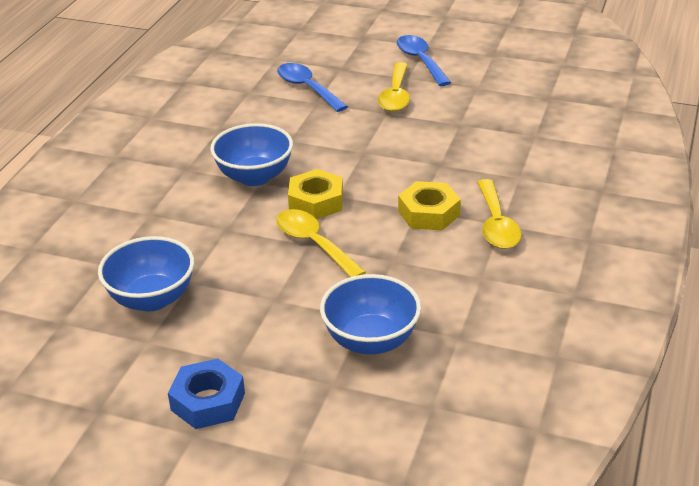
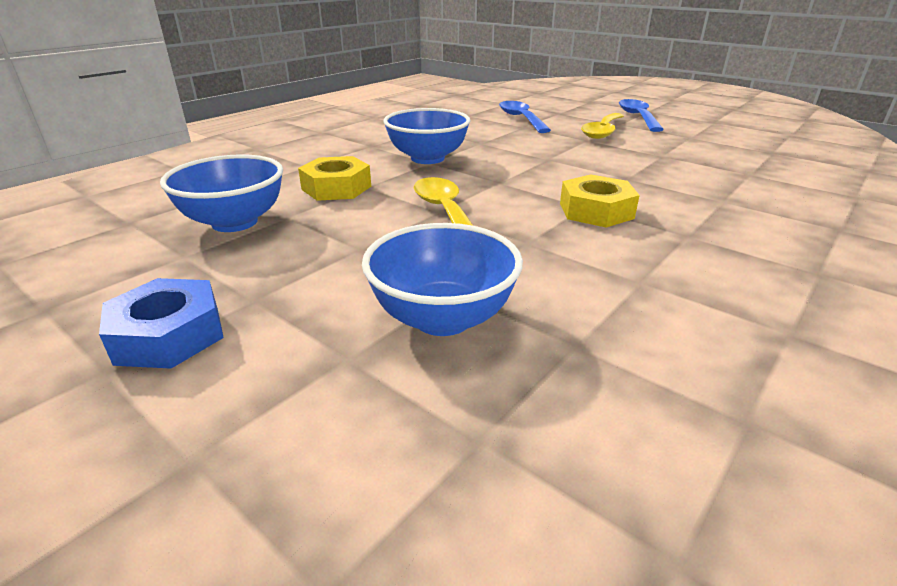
camera: 20 degrees right, 5 degrees down
(316, 202) = (473, 182): yellow nut -> yellow nut (336, 188)
(496, 224) = (680, 234): yellow spoon -> none

